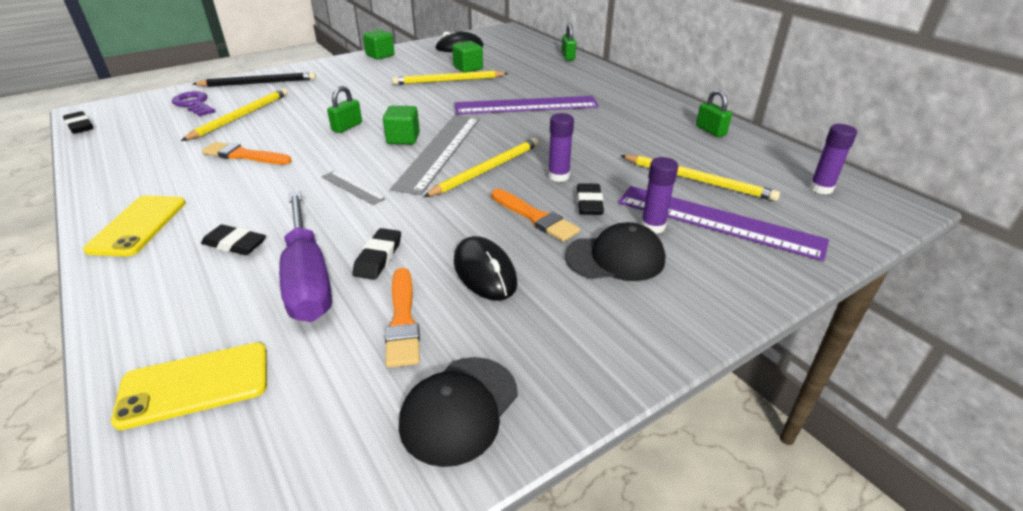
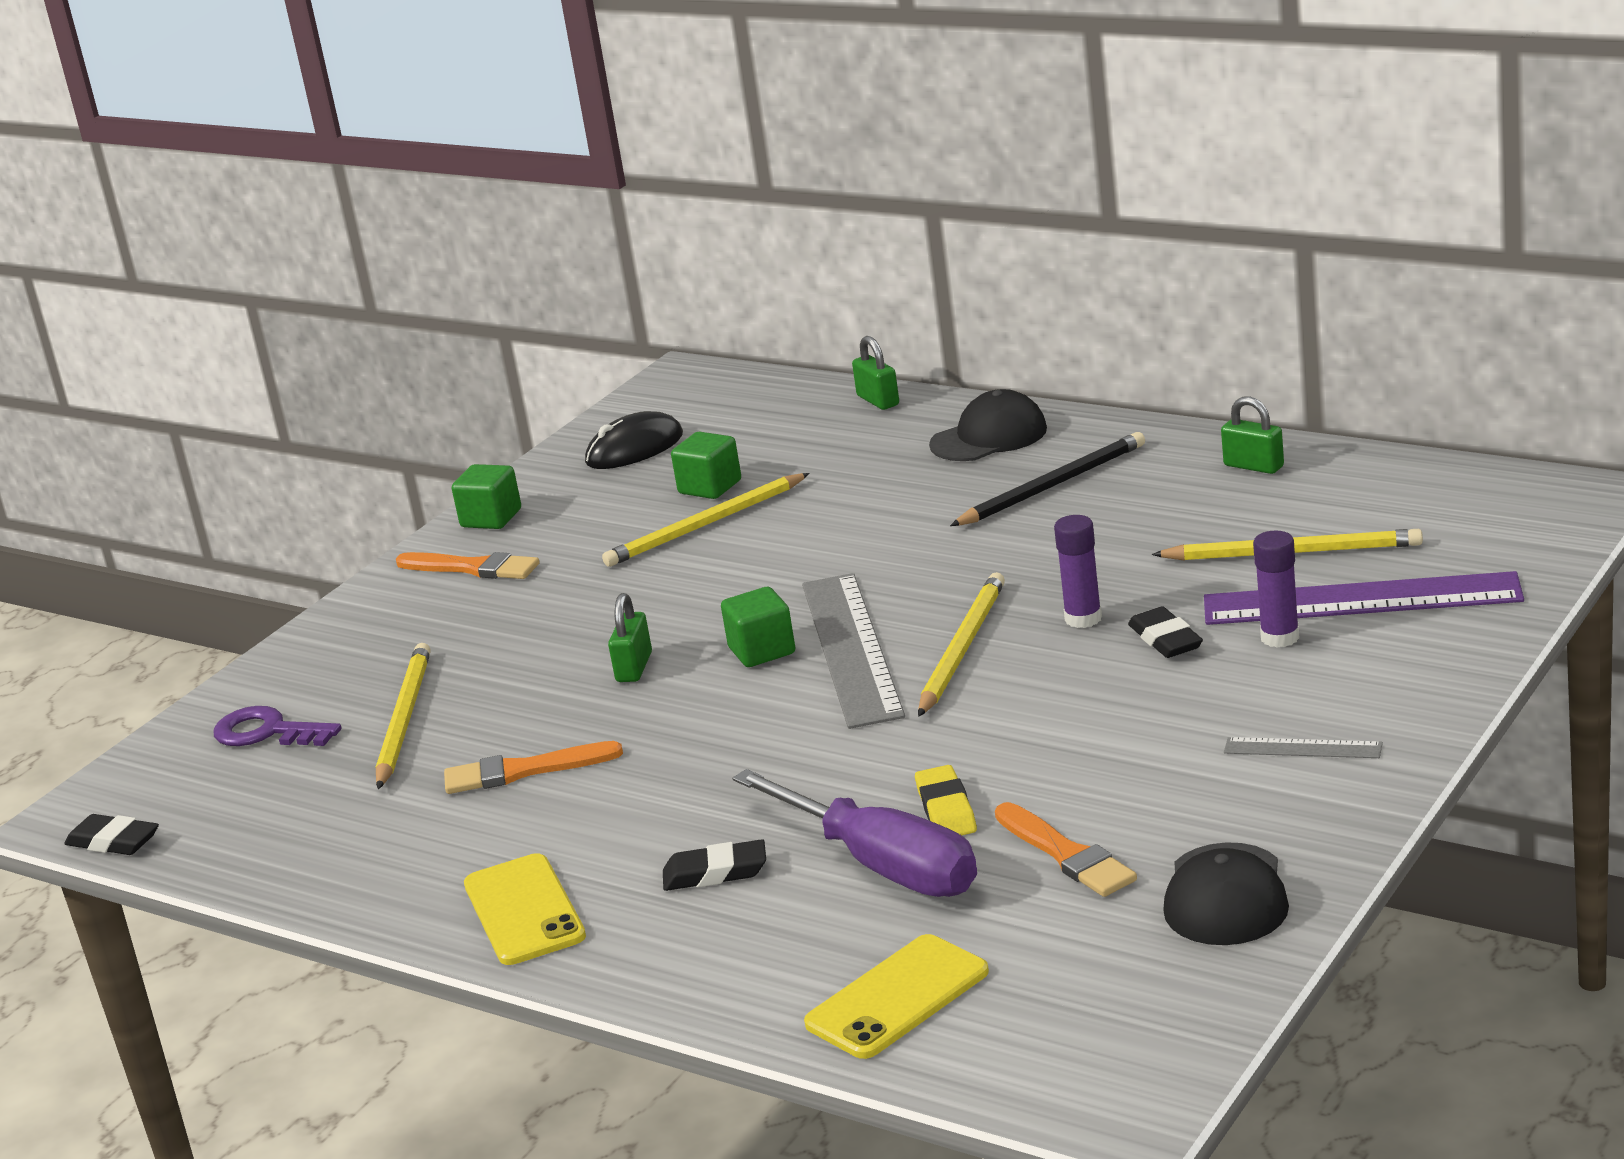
camera: 20 degrees left, 10 degrees down
(258, 83) = (327, 654): black pencil -> black pencil (1053, 485)
(352, 188) = (783, 747): grey ruler -> grey ruler (1302, 748)
(378, 257) = (946, 809): black eraser -> yellow eraser
(484, 272) = (1110, 771): black mouse -> none
(526, 105) = (906, 524): purple ruler -> none
(535, 217) = (1107, 685): orange brush -> orange brush (473, 568)
(615, 258) = (1263, 693): black cap -> black cap (989, 437)
(821, 188) = (1470, 504): purple glue stick -> none

